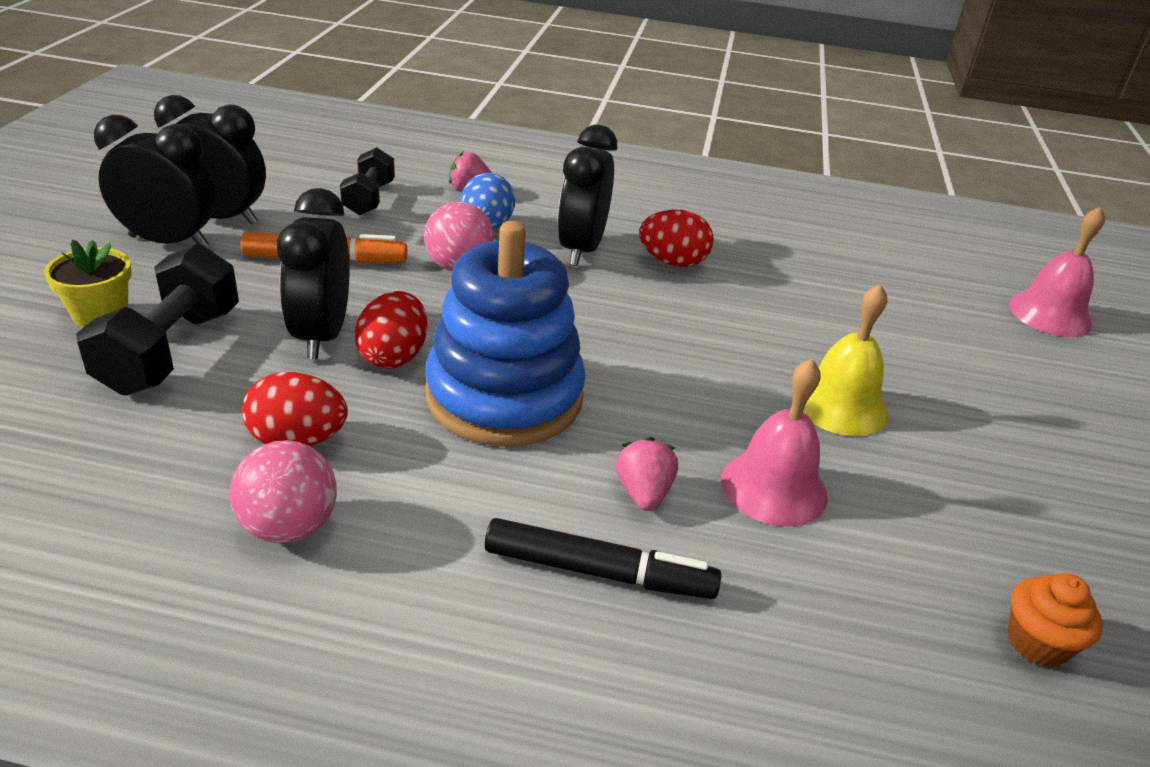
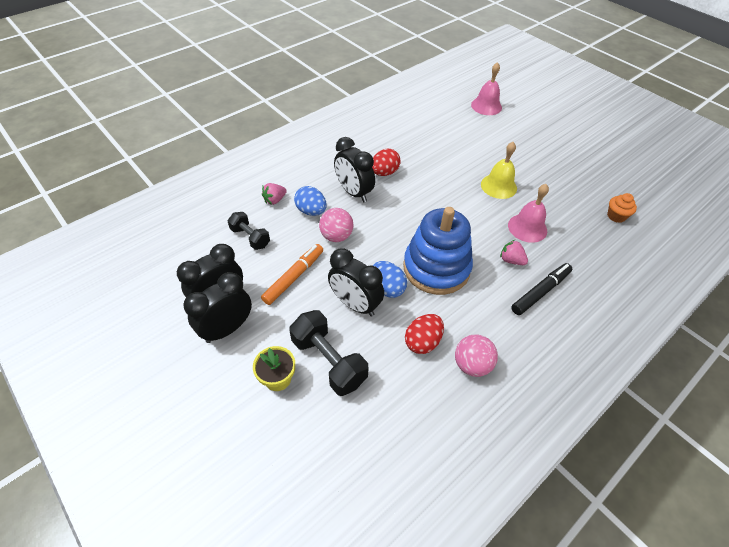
camera: 50 degrees left, 15 degrees up
(393, 356) = (387, 288): red egg -> blue egg

